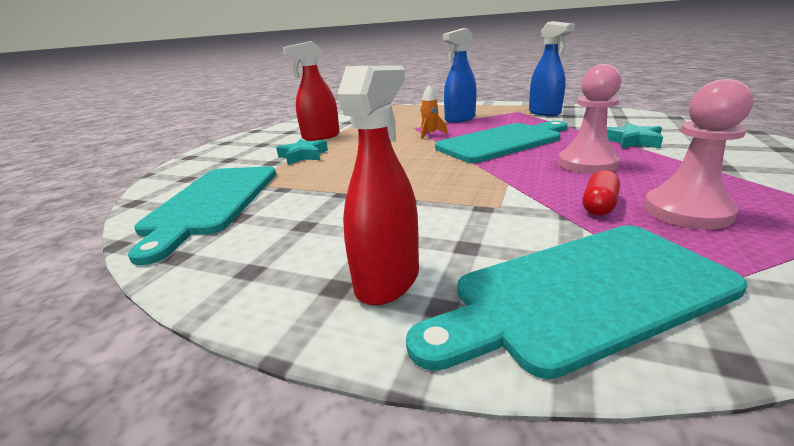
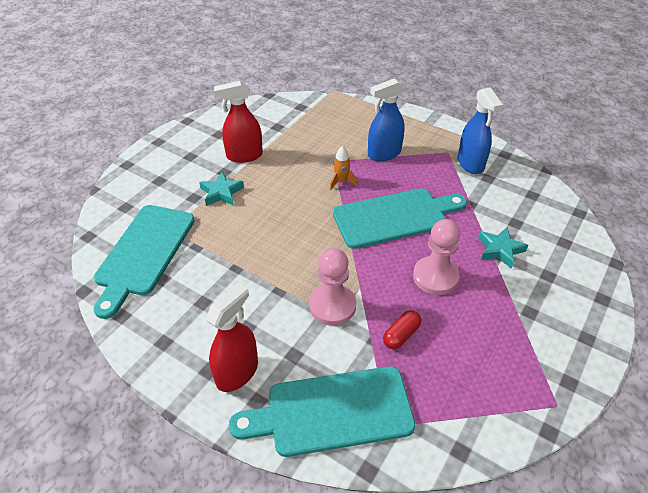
camera: 10 degrees right, 20 degrees up
(686, 211) = (450, 358): pink pawn -> pink pawn (332, 306)

